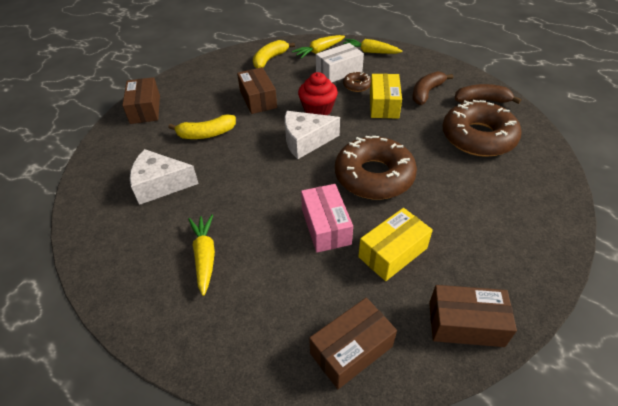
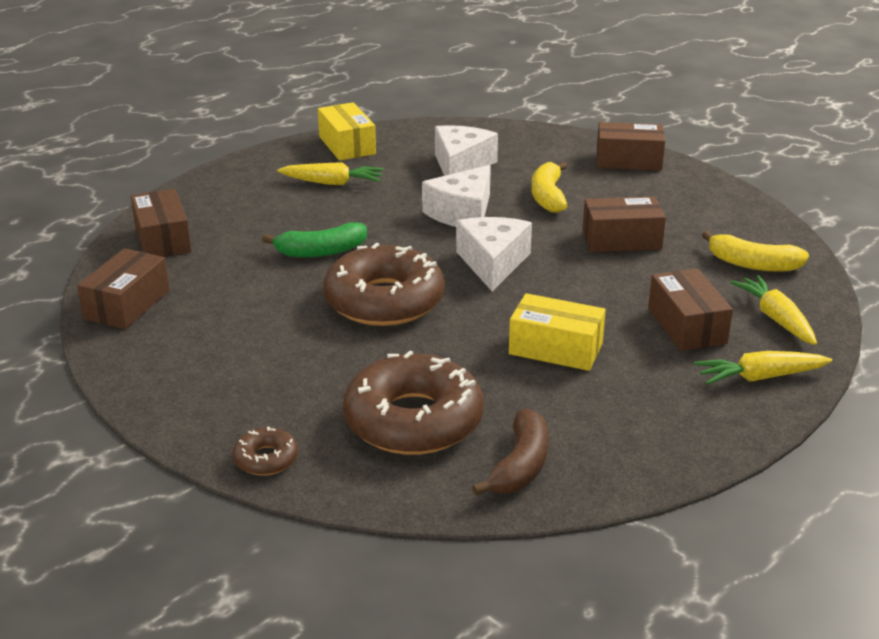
camera: 105 degrees right, 15 degrees down
(241, 167) = (462, 213): none -> white cheese
(270, 59) = (753, 264): yellow banana -> yellow banana turned 150 degrees clockwise
(318, 110) = (569, 285): red cupcake -> none
(326, 226) = (321, 251): pink box -> green banana
(339, 72) = (686, 326): white box -> brown box
(357, 85) = (630, 335): brown donut -> brown donut (266, 459)
(370, 52) = (759, 377): yellow carrot -> yellow carrot turned 135 degrees counterclockwise
(392, 252) = (249, 285): yellow box -> yellow box (347, 145)
(426, 93) = (575, 405): brown banana -> none

